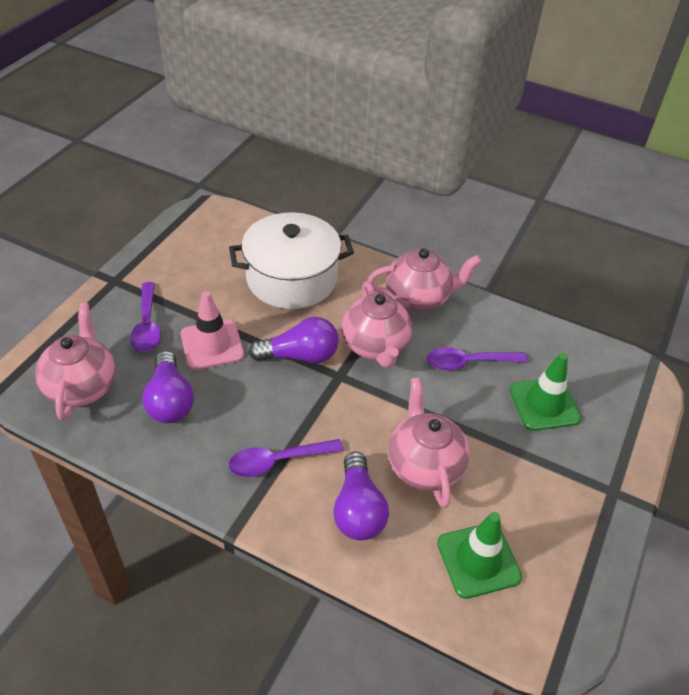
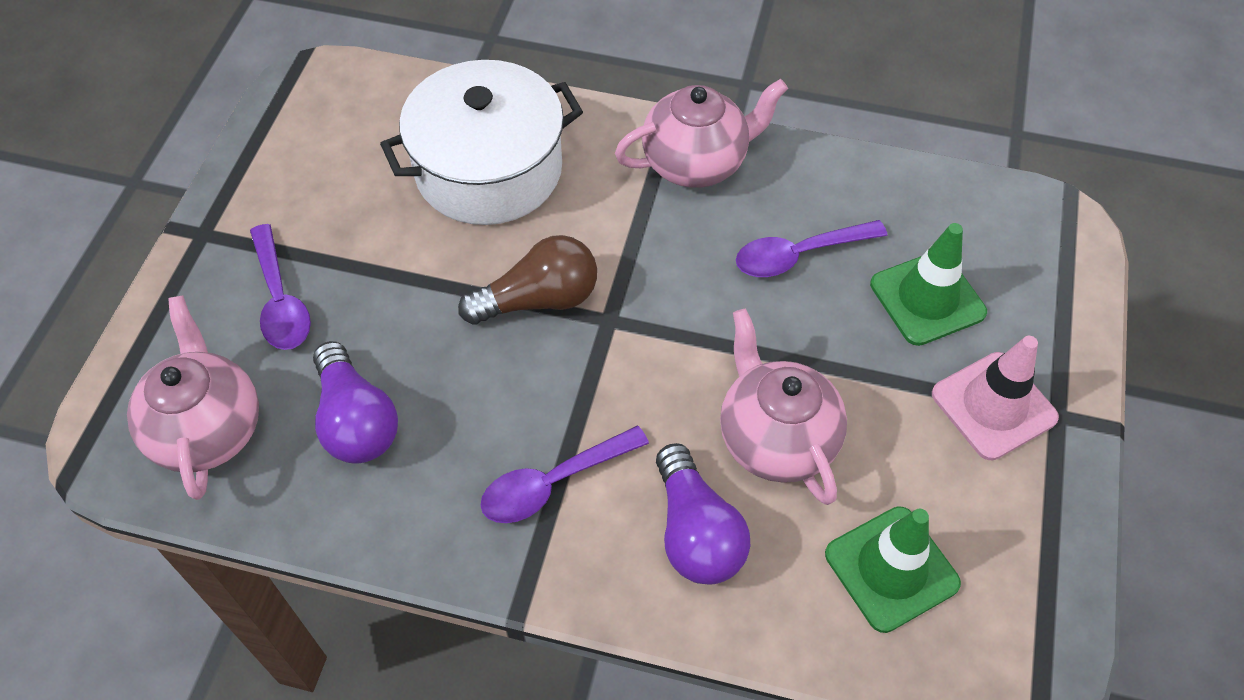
camera: 10 degrees left, 10 degrees up
(212, 345) = (395, 311): pink traffic cone -> pink traffic cone (993, 406)
(300, 356) = (539, 300): purple light bulb -> brown light bulb
(375, 346) = (651, 258): pink teapot -> none

